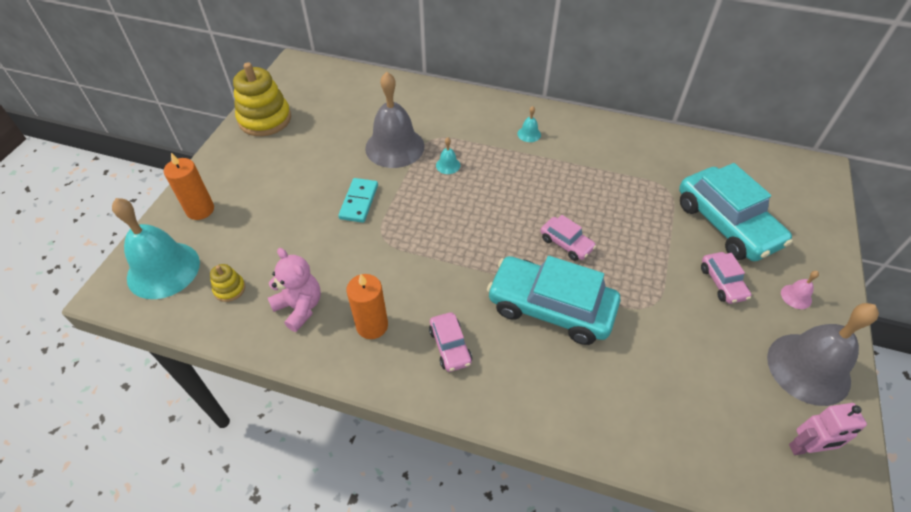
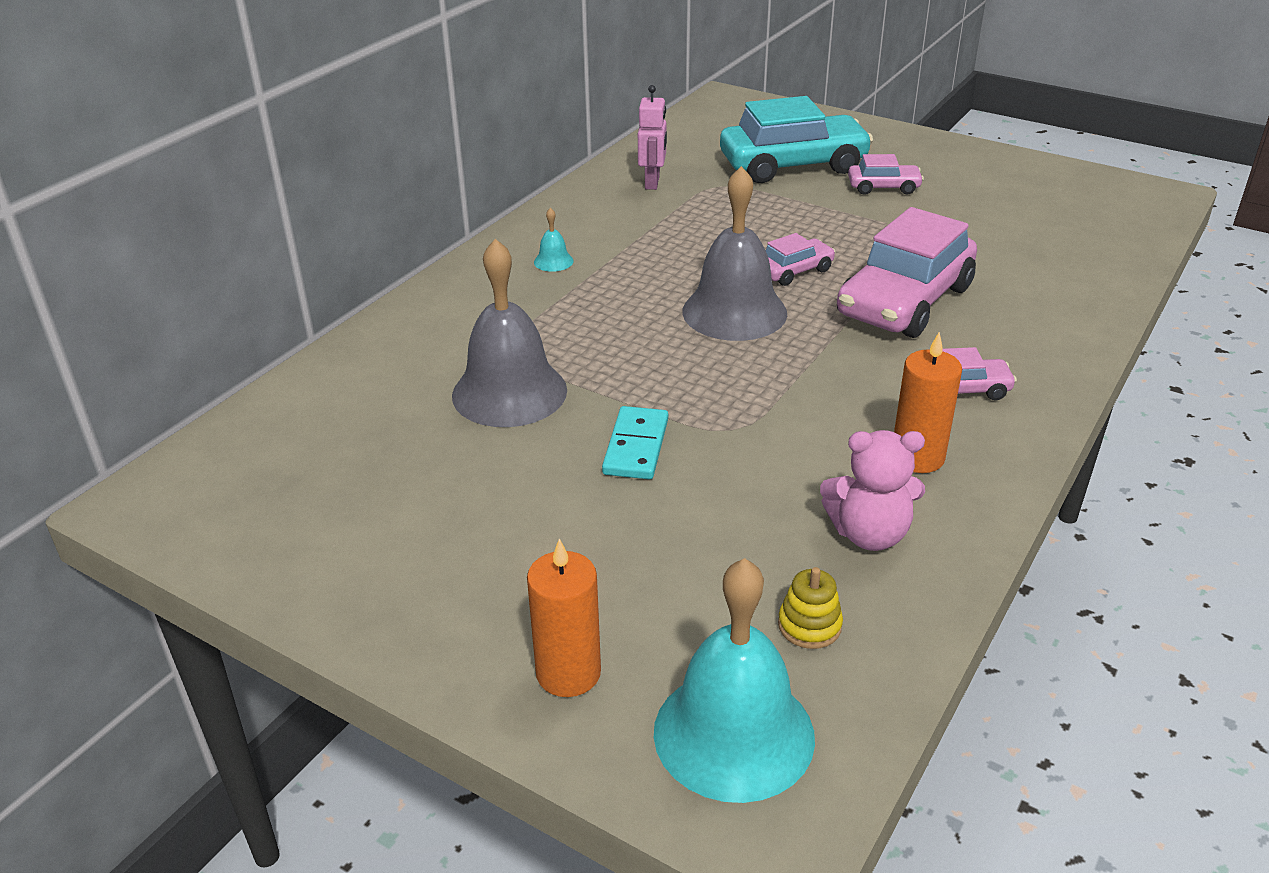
camera: 75 degrees left, 15 degrees down
(265, 119) = (310, 560): yellow stacking toy -> none
(299, 307) = (869, 534): pink teddy bear -> pink teddy bear turned 150 degrees counterclockwise
(359, 202) = (636, 446): turquoise domino -> turquoise domino turned 75 degrees clockwise
(448, 165) = (587, 343): turquoise bell -> none
(550, 308) = (904, 301): turquoise car -> pink car
(796, 296) = (910, 154): pink bell -> none
(805, 448) = (1099, 196): pink robot -> pink robot (652, 183)
(808, 368) = (1005, 171): grey bell -> grey bell (734, 312)

